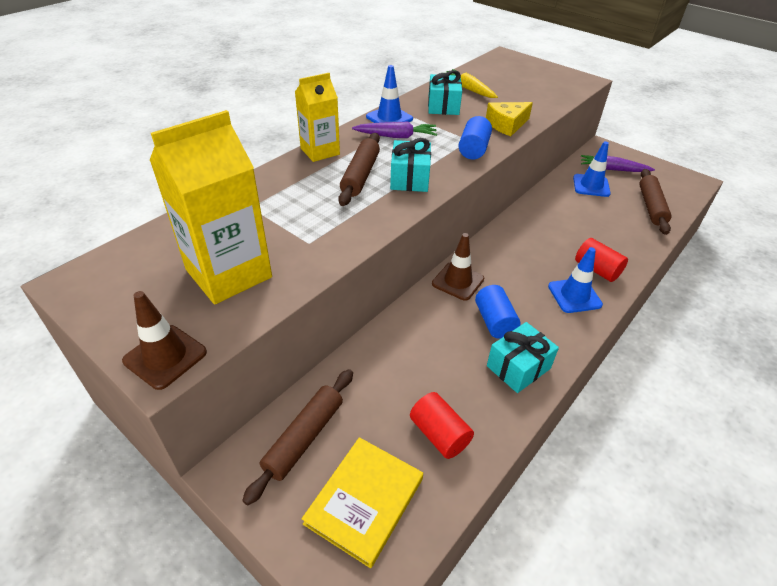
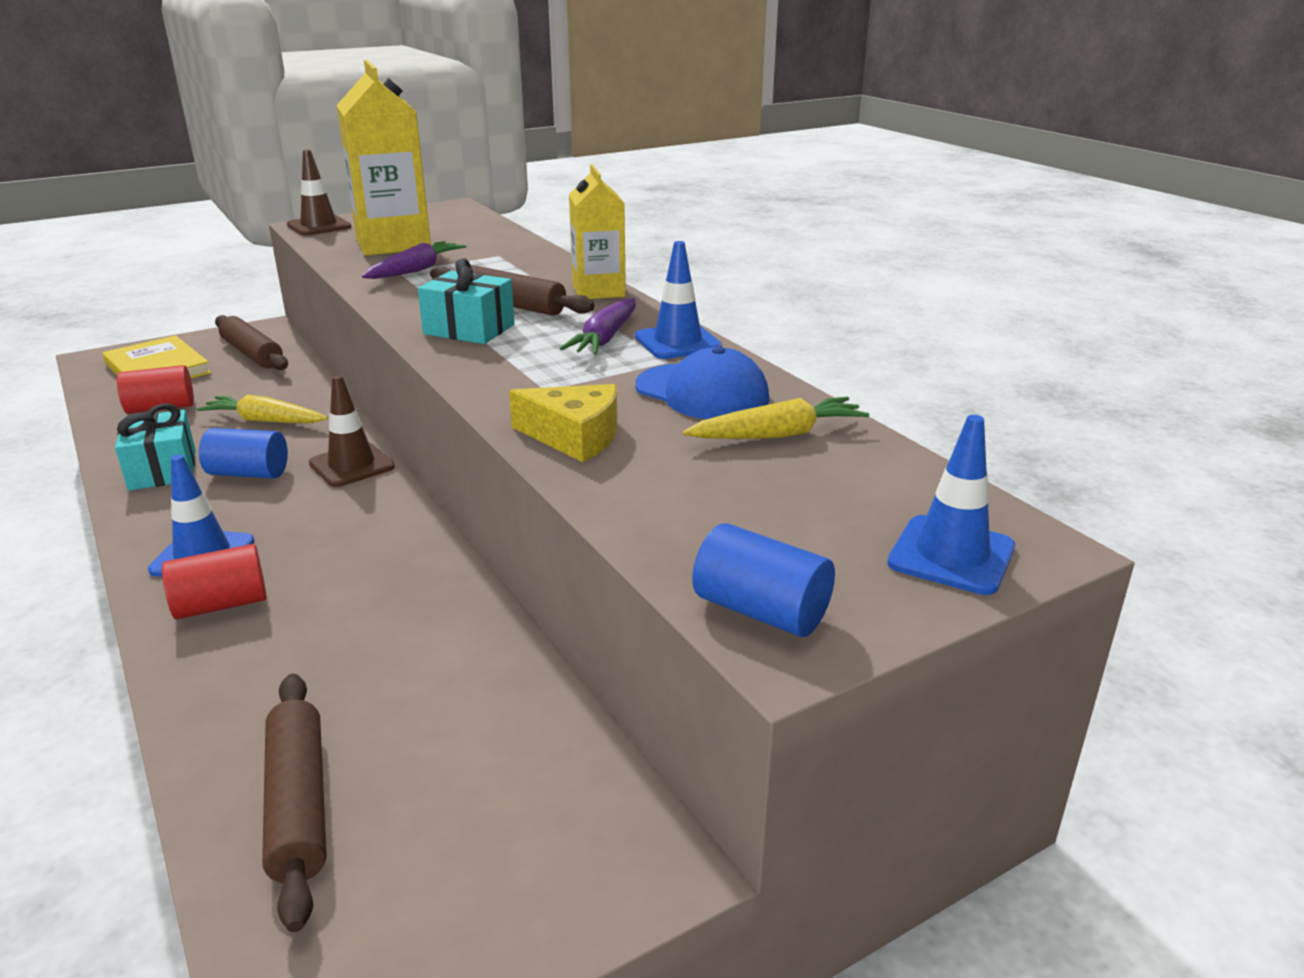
camera: 110 degrees right, 15 degrees down
(426, 352) = (265, 421): none -> yellow carrot
(443, 106) = (702, 392): turquoise gift -> blue cap
(473, 149) = (507, 386): blue cylinder -> blue cylinder (761, 611)
(506, 125) = (574, 437): yellow cheese -> yellow cheese turned 120 degrees clockwise
(591, 186) = (472, 725): blue traffic cone -> blue traffic cone (951, 555)
(613, 169) = (516, 816): purple carrot -> purple carrot (416, 270)
(651, 206) = (299, 804): brown rolling pin -> brown rolling pin turned 45 degrees clockwise

